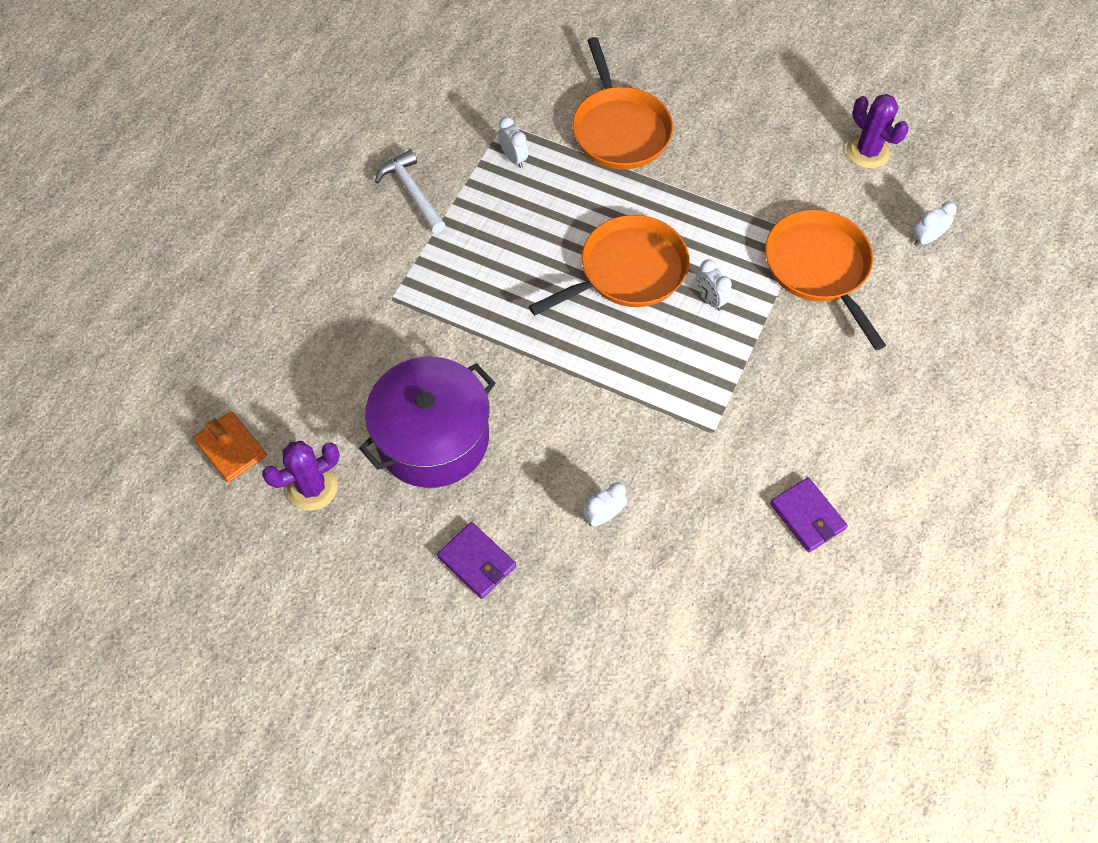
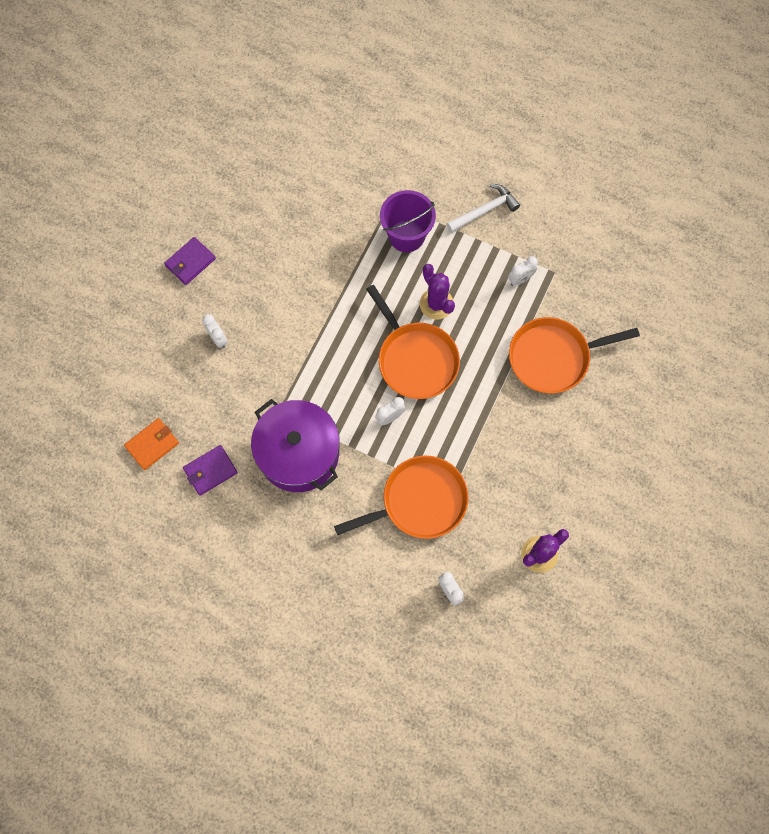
camera: 90 degrees right, 10 degrees up
(231, 448) = (276, 117): orange wallet -> orange wallet (152, 445)
(312, 487) = (246, 165): purple cactus -> purple cactus (436, 304)
(433, 438) = (279, 233): purple pot -> purple pot (299, 453)
(445, 280) = (406, 236): none -> purple bucket

